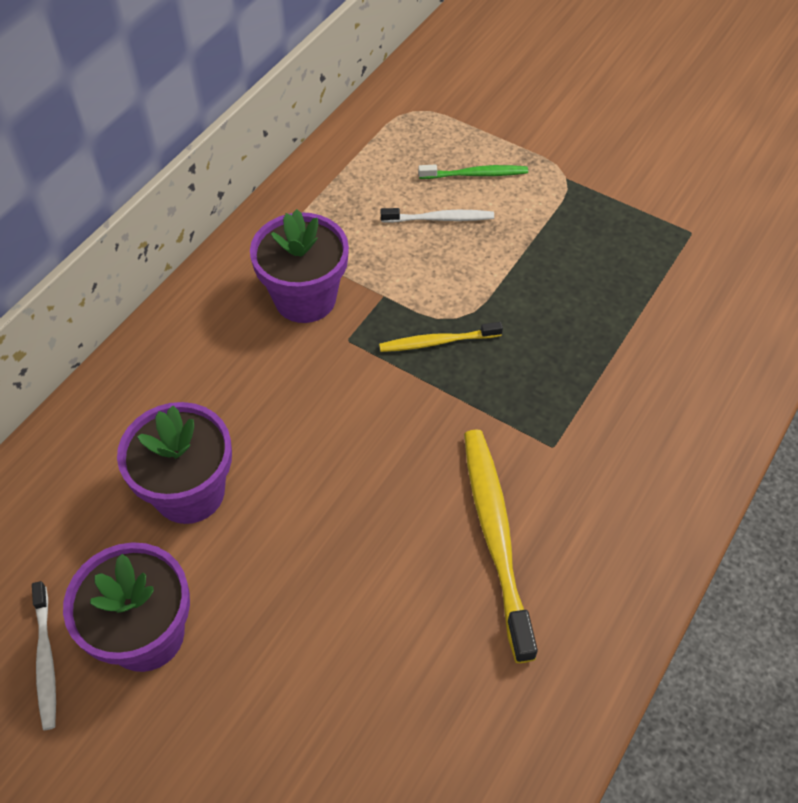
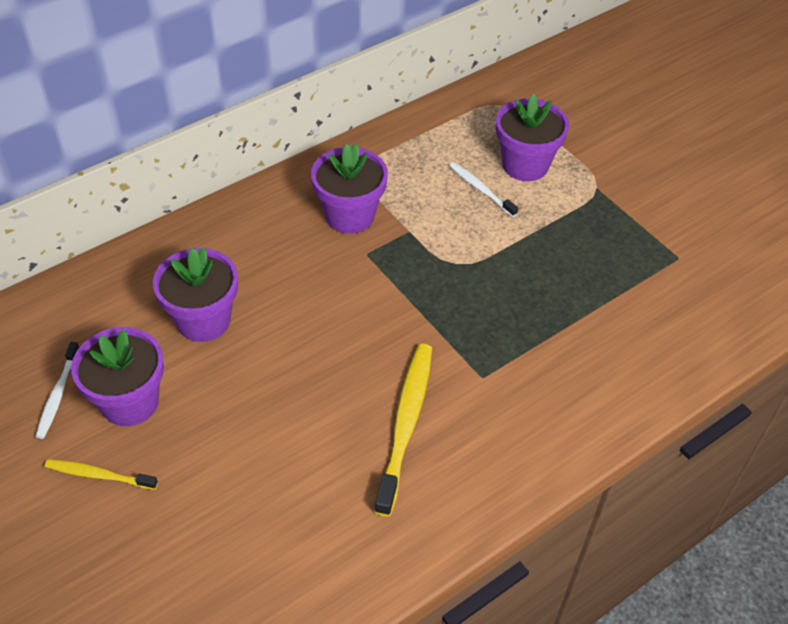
camera: 20 degrees right, 5 degrees down
(437, 342) = (432, 276): yellow toothbrush -> yellow toothbrush (98, 475)
(440, 219) = (480, 189): white toothbrush -> white toothbrush turned 150 degrees counterclockwise
(476, 174) = (525, 165): green toothbrush -> purple flower pot

